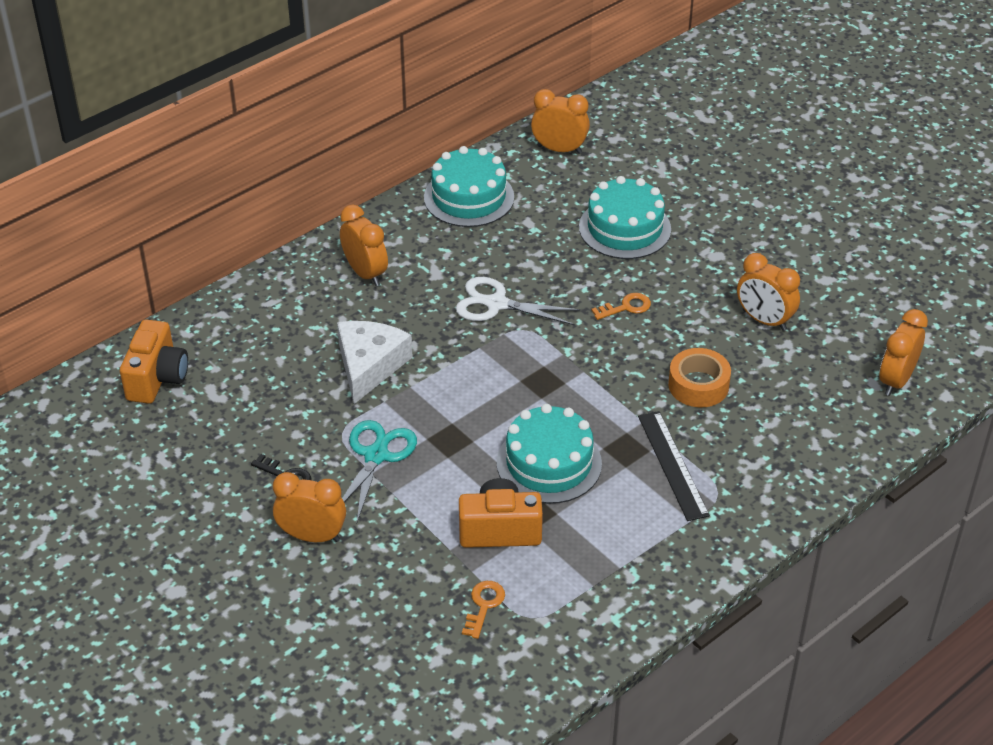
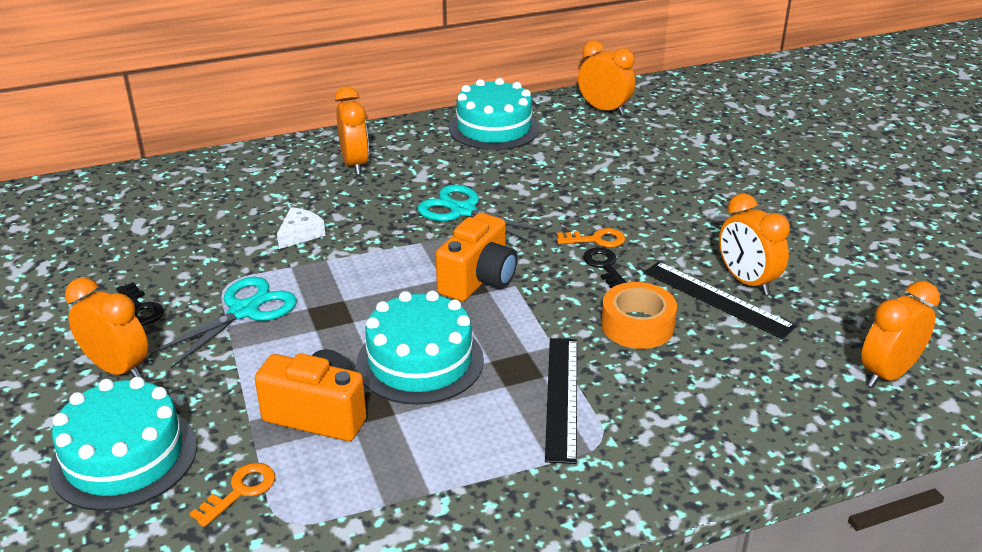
camera: 20 degrees right, 10 degrees down
(157, 378) = (100, 203): orange camera -> orange camera (478, 280)
(369, 366) = (300, 234): white cheese -> white cheese, size x0.53
(496, 304) = (463, 211): white scissors -> turquoise scissors
(625, 228) = (634, 177): turquoise cake -> turquoise cake (124, 457)
(645, 333) = (604, 266): none -> black key
(748, 344) = (717, 299): none -> black ruler

